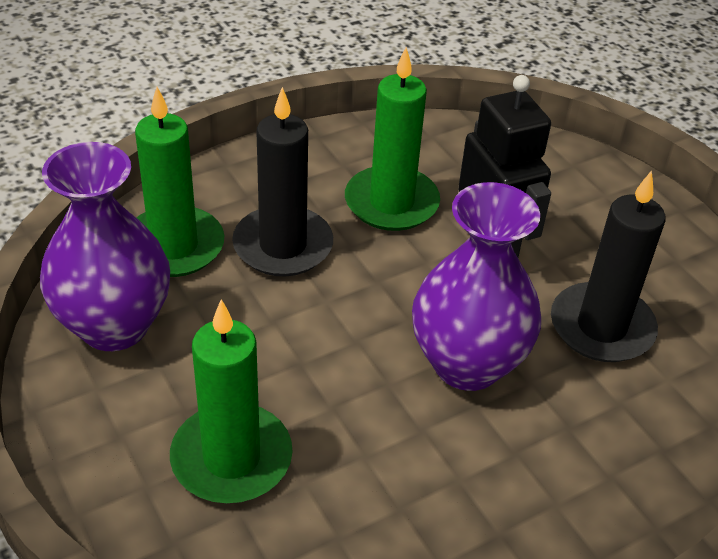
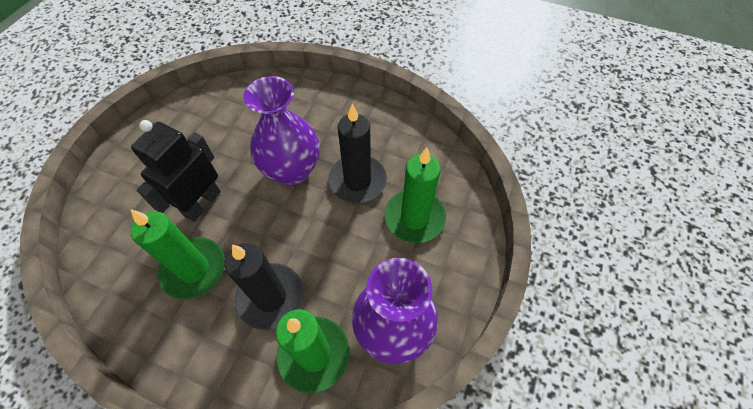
camera: 125 degrees left, 15 degrees up
(601, 327) = (231, 138): black candle -> black candle (357, 181)

